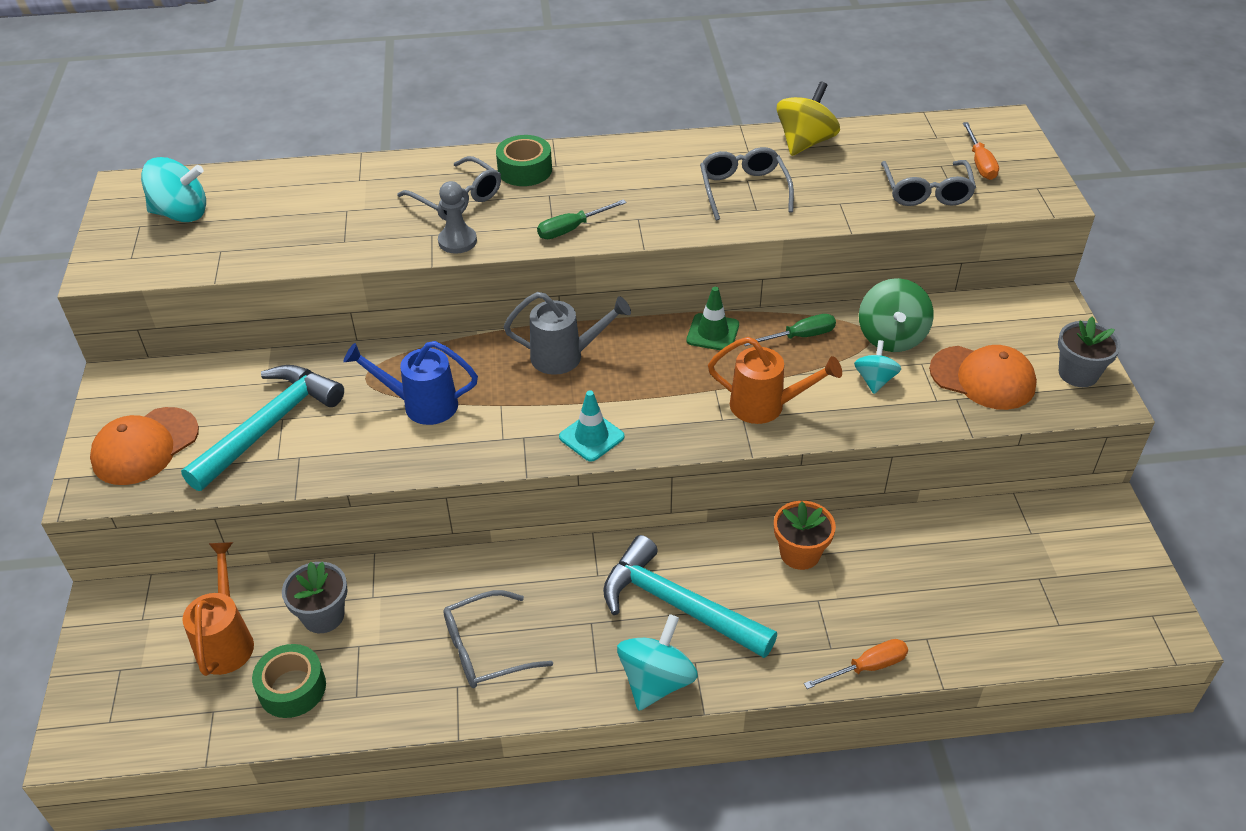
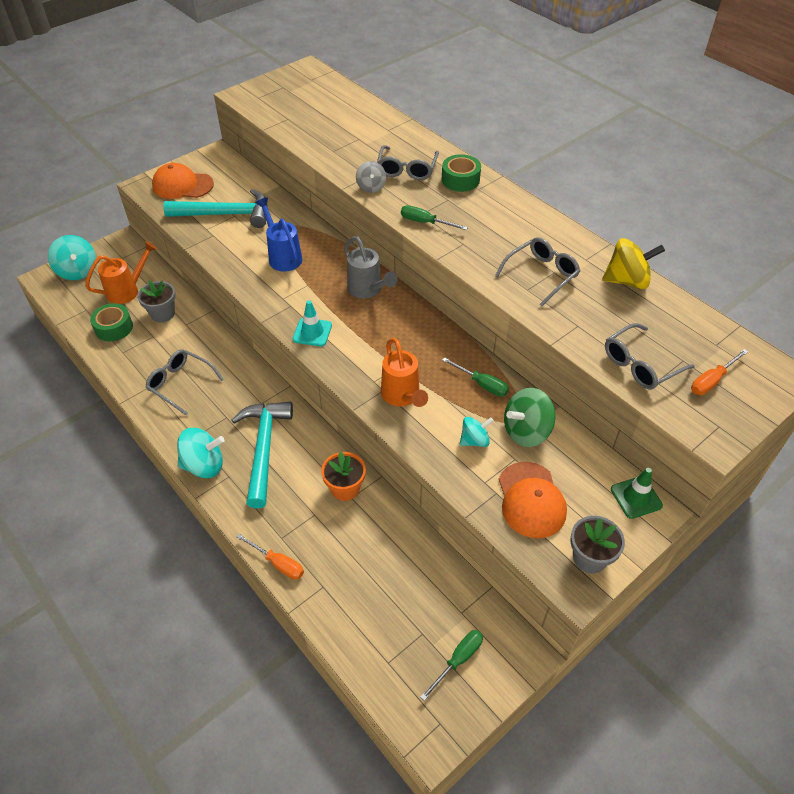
camera: 55 degrees right, 5 degrees up
(181, 213) = (303, 93): turquoise spinning top -> turquoise spinning top (77, 271)
(457, 241) = (371, 187): grey pawn -> grey spinning top
(713, 333) = (446, 342): green traffic cone -> green traffic cone (636, 497)
(1087, 564) = (458, 660): none -> green screwdriver

